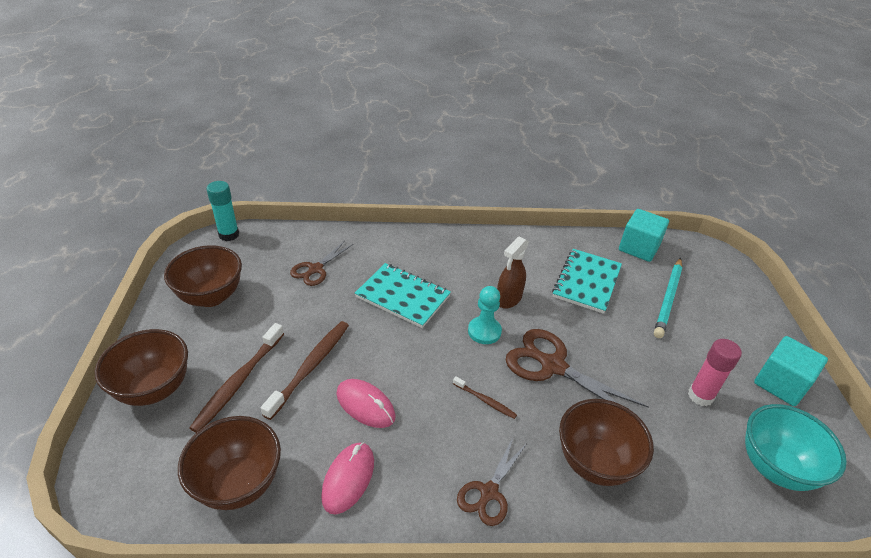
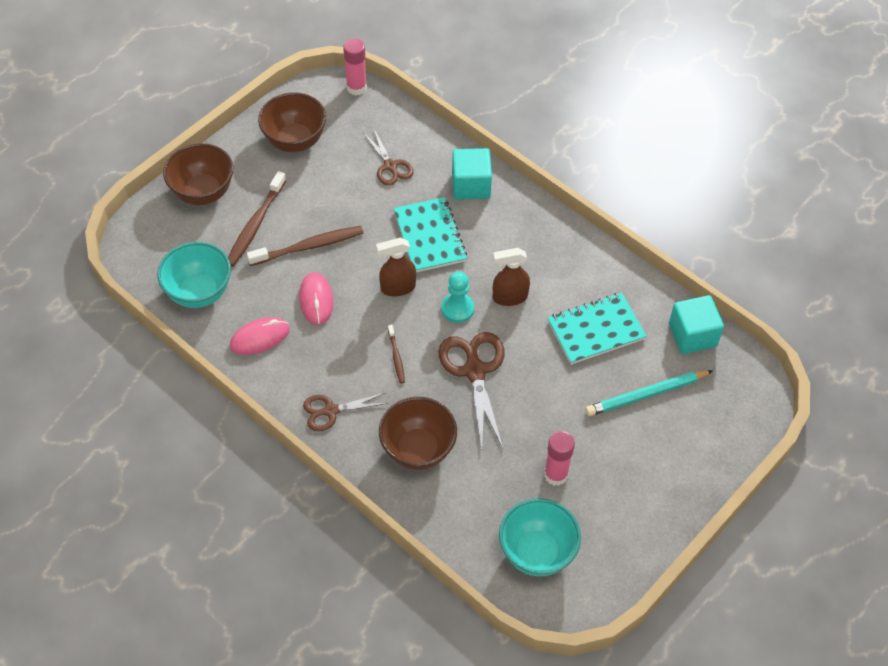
camera: 45 degrees right, 15 degrees up
(229, 235) = (356, 88): turquoise glue stick -> pink glue stick
(239, 381) = (255, 224): brown toothbrush -> brown toothbrush turned 45 degrees counterclockwise
(239, 483) = (199, 293): brown bowl -> turquoise bowl
(315, 269) = (390, 166): brown scissors -> brown scissors turned 105 degrees counterclockwise
(422, 347) = (397, 287): none -> brown spray bottle
(780, 384) = (635, 518): turquoise cube -> turquoise cube (471, 185)

